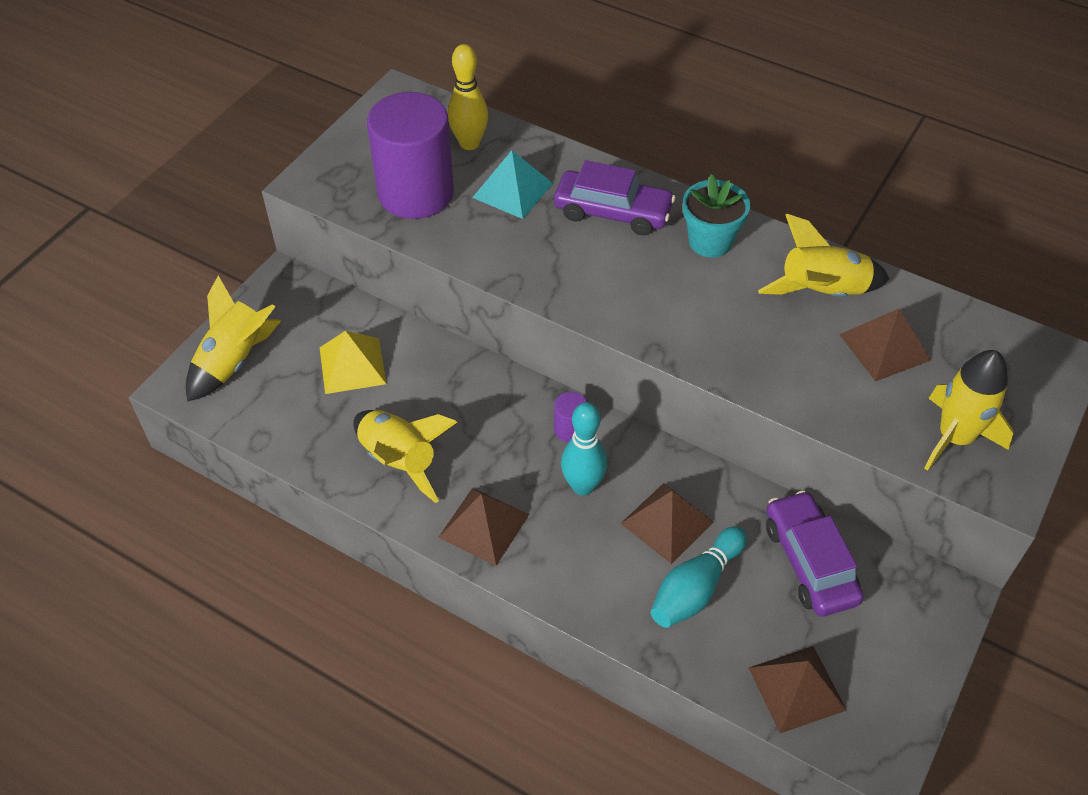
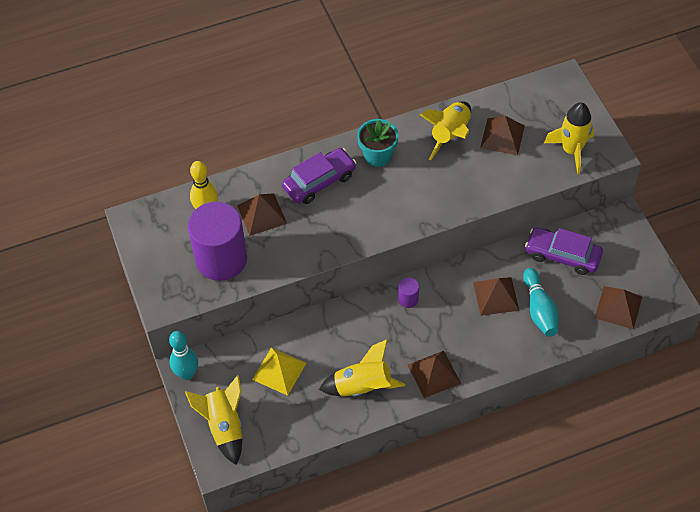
camera: 50 degrees left, 5 degrees up
(512, 190) = (261, 214): turquoise pyramid -> brown pyramid
(583, 486) = (446, 316): turquoise bowling pin -> turquoise bowling pin (187, 374)

